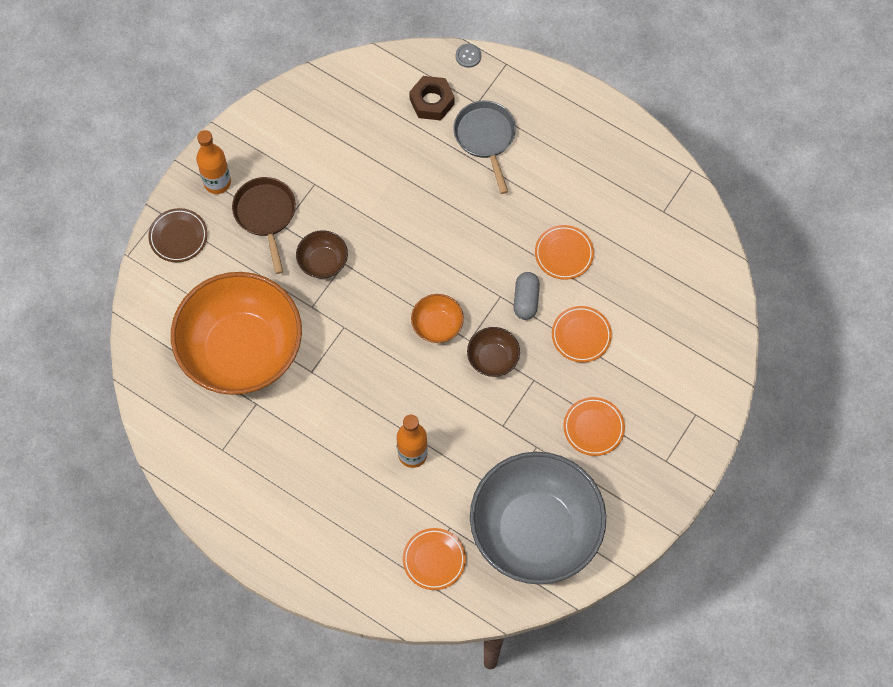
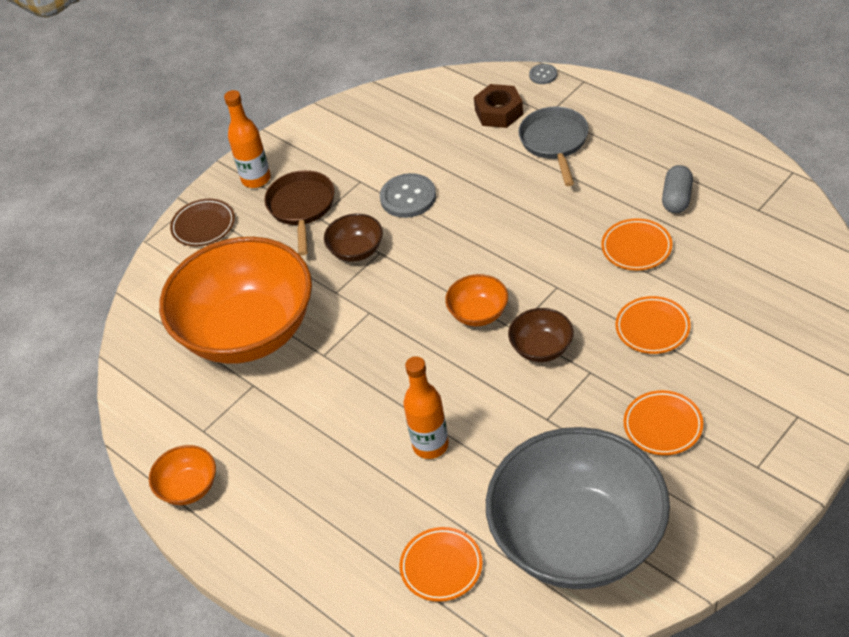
camera: 15 degrees right, 20 degrees down
(221, 503) = (188, 487): none -> orange bowl
(361, 202) = (408, 197): none -> grey button
(526, 300) = (587, 291): grey capsule -> grey capsule (677, 198)

